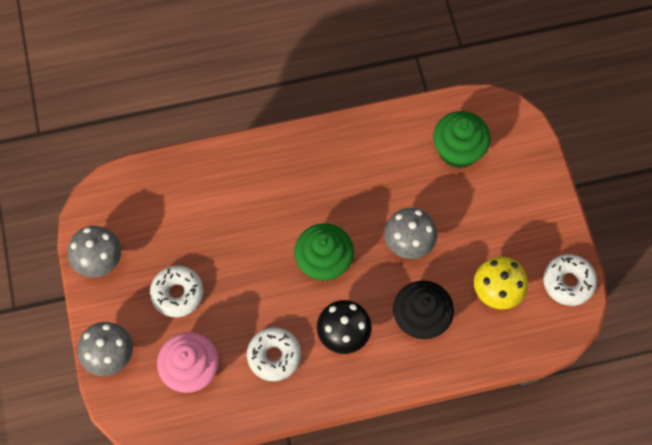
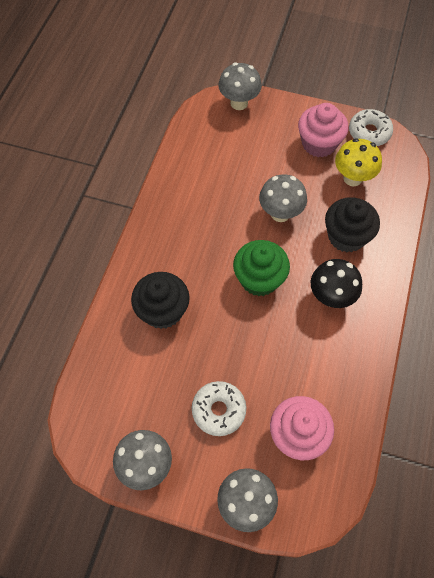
camera: 60 degrees left, 5 degrees down
(242, 197) = (162, 311): none -> black cupcake
(274, 356) = (321, 359): white donut -> none
(458, 150) = (224, 144): green cupcake -> none
(519, 136) = (239, 103): none -> grey mushroom
(519, 239) = (319, 144): none -> pink cupcake

